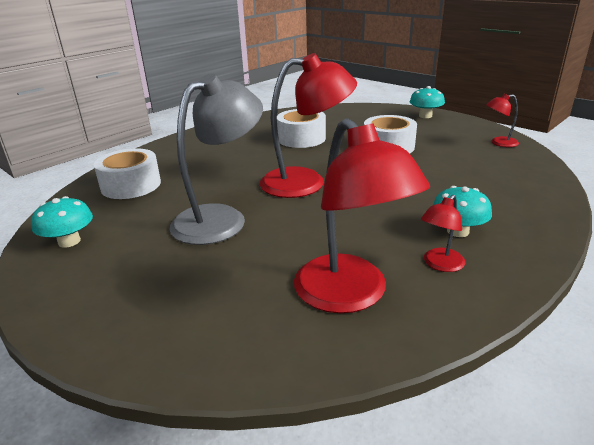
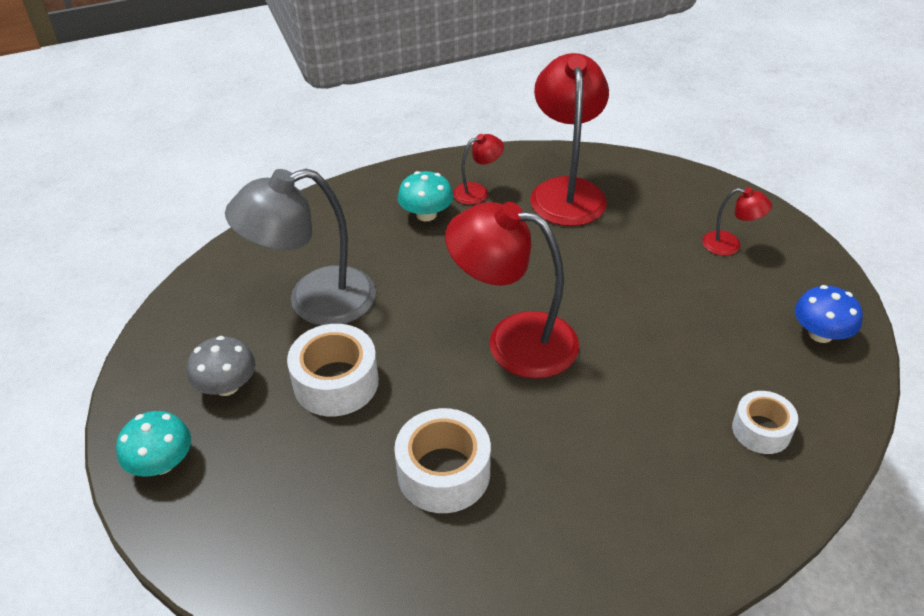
camera: 155 degrees left, 15 degrees up
(69, 241) = (820, 334): turquoise mushroom -> blue mushroom
(131, 185) = (761, 430): white tape -> white tape, size x0.64
(221, 218) = (644, 311): grey lamp -> grey lamp (314, 301)
(439, 134) = (227, 386): none -> grey mushroom
(499, 143) = (187, 326): red lamp -> red lamp (729, 245)

